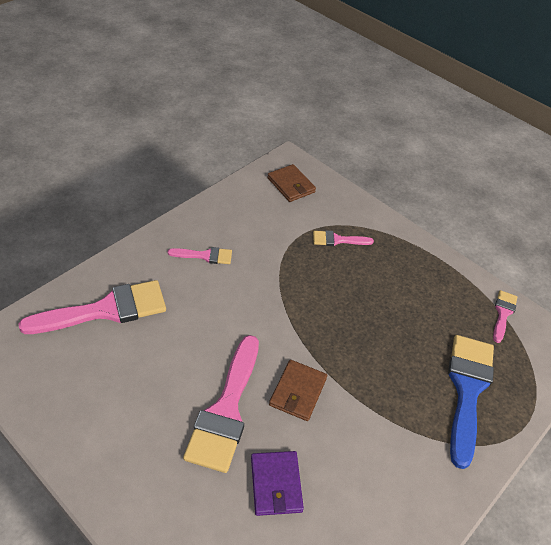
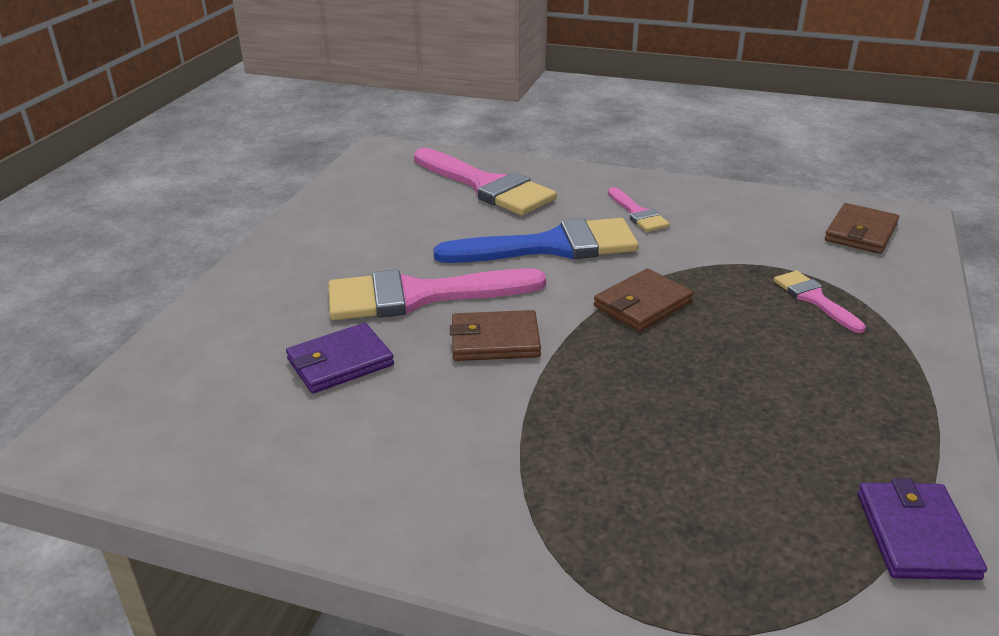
camera: 70 degrees right, 15 degrees down
(302, 307) = (642, 304): none -> brown wallet
(467, 389) = (667, 518): blue brush -> blue brush (552, 246)
(503, 313) = (916, 535): pink brush -> purple wallet

